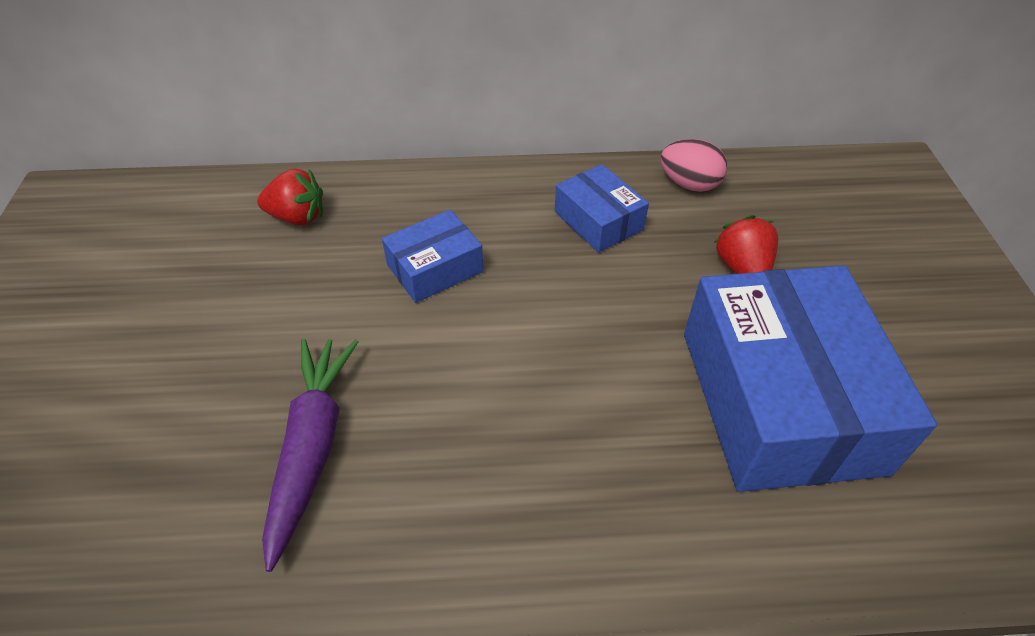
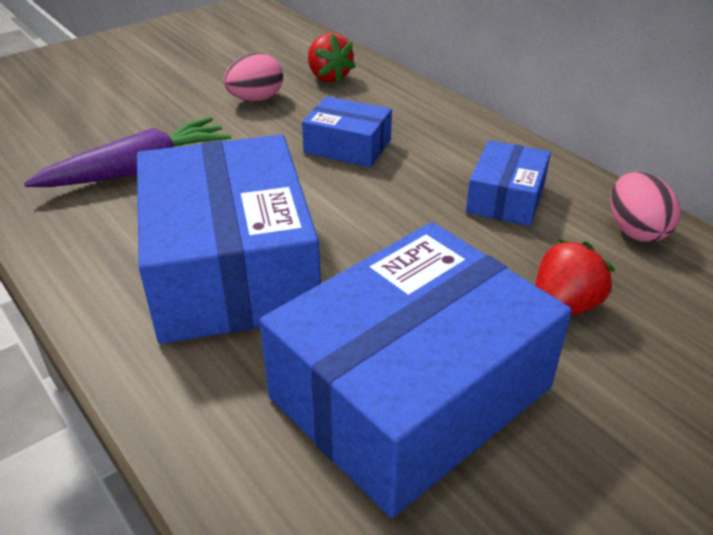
camera: 55 degrees right, 10 degrees down
(276, 289) = (256, 99): none -> pink egg
(551, 441) = (231, 267): none -> blue box

